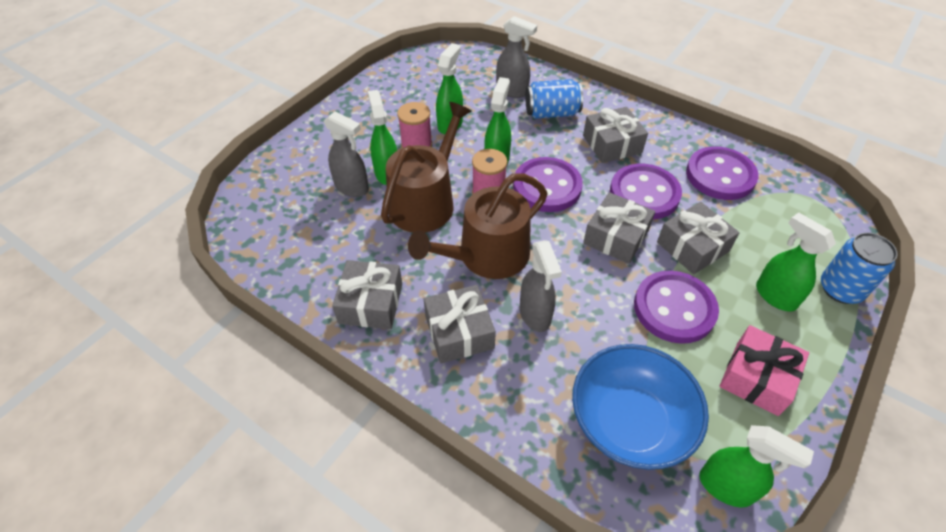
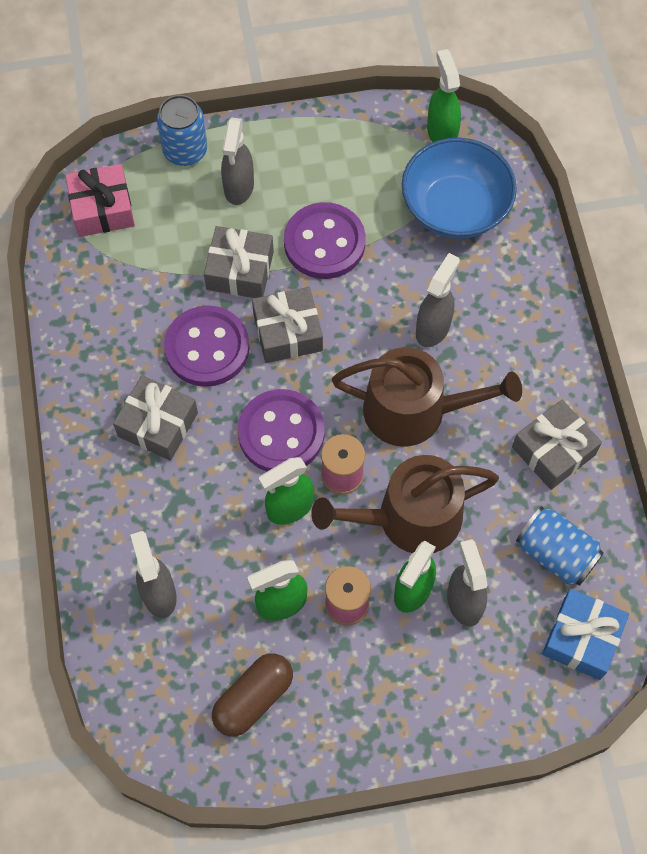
camera: 135 degrees left, 15 degrees up
(262, 218) = (582, 638): none -> blue gift
(420, 88) = (253, 698): none -> brown capsule
(459, 332) = (505, 365): grey gift -> none
(551, 113) = (160, 520): blue can -> blue can (556, 554)
(720, 175) = (116, 304): purple button -> none
(757, 378) = (335, 159): pink gift -> pink gift (102, 209)
(775, 296) = (239, 187): green spray bottle -> grey spray bottle

